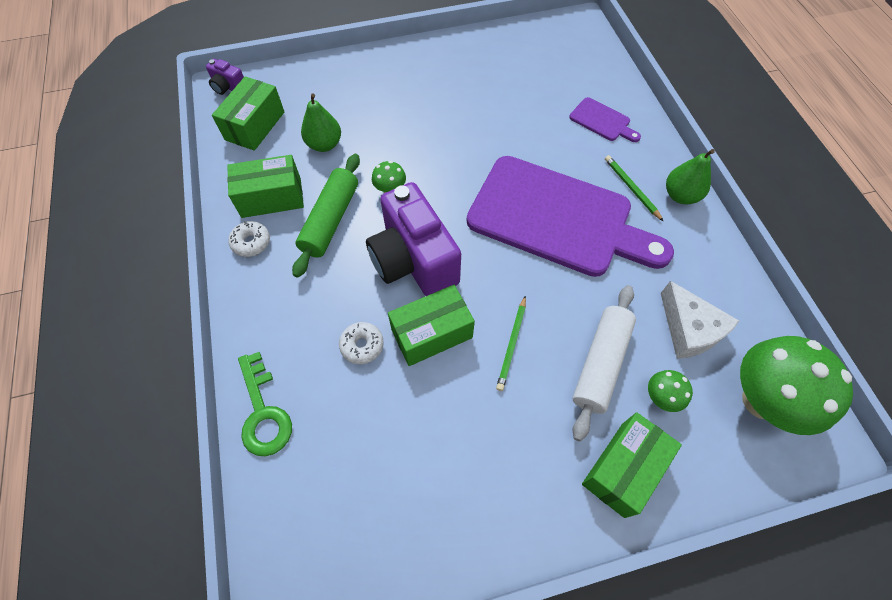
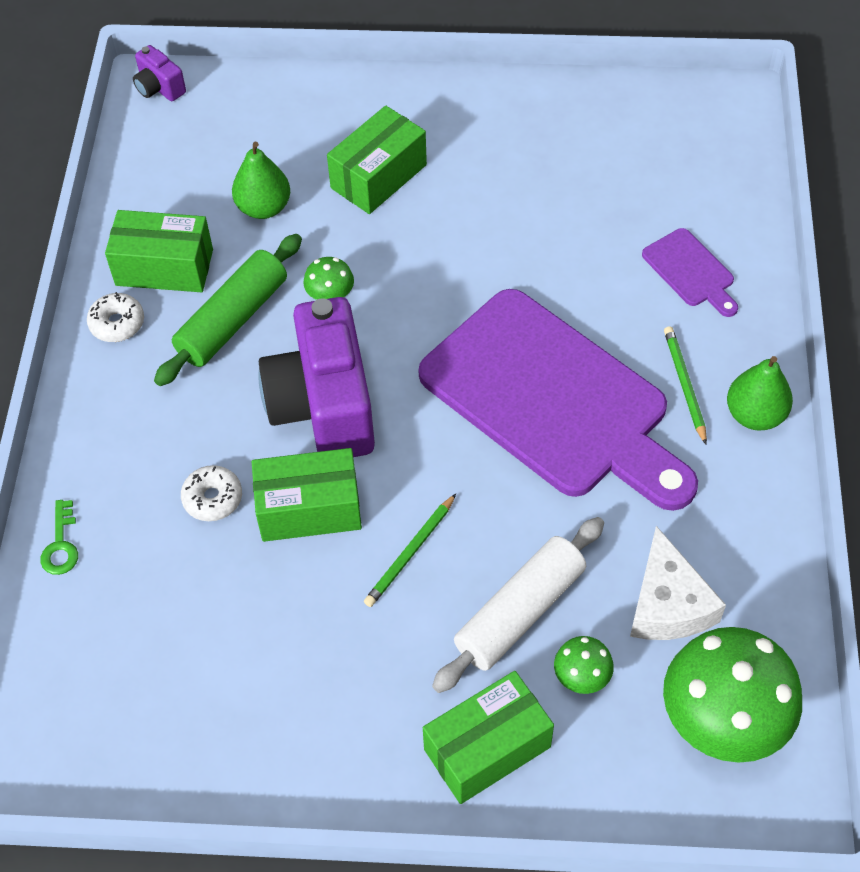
camera: 20 degrees right, 5 degrees down
(255, 126) = (177, 156): green box -> green box (378, 176)
(263, 412) = (61, 545): green key -> green key, size x0.58

